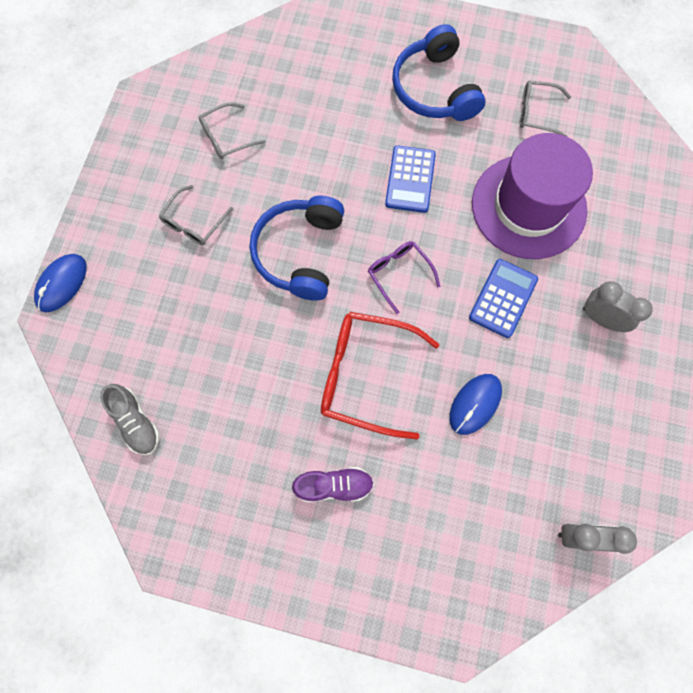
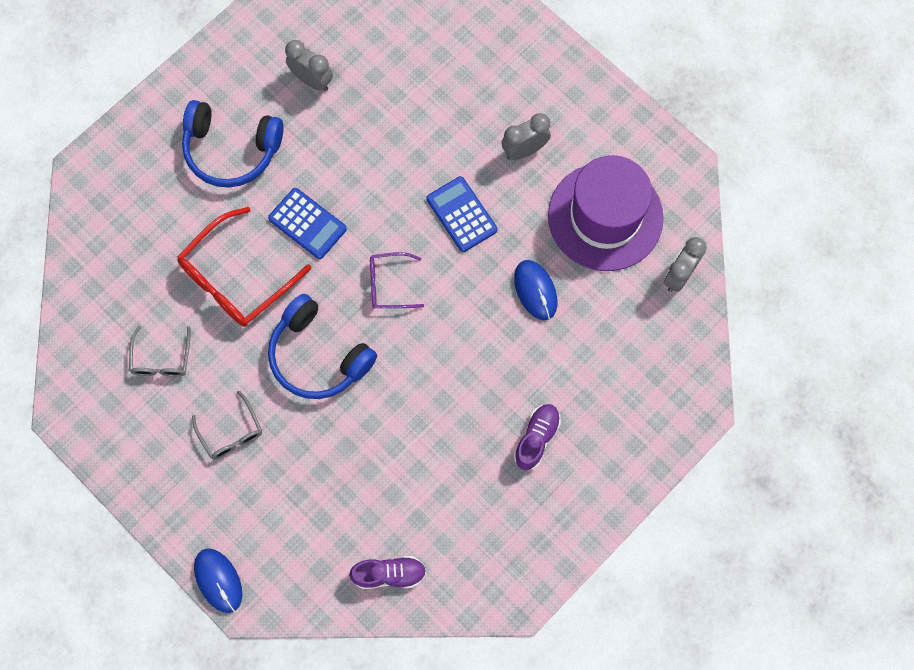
camera: 60 degrees left, 0 degrees up
(136, 422) = (389, 574): grey shoe -> purple shoe
(367, 375) = (462, 361): red glasses -> red glasses (237, 277)
(528, 206) = (394, 143): purple hat -> purple hat (605, 217)
(537, 113) = (312, 80): grey glasses -> grey clock

